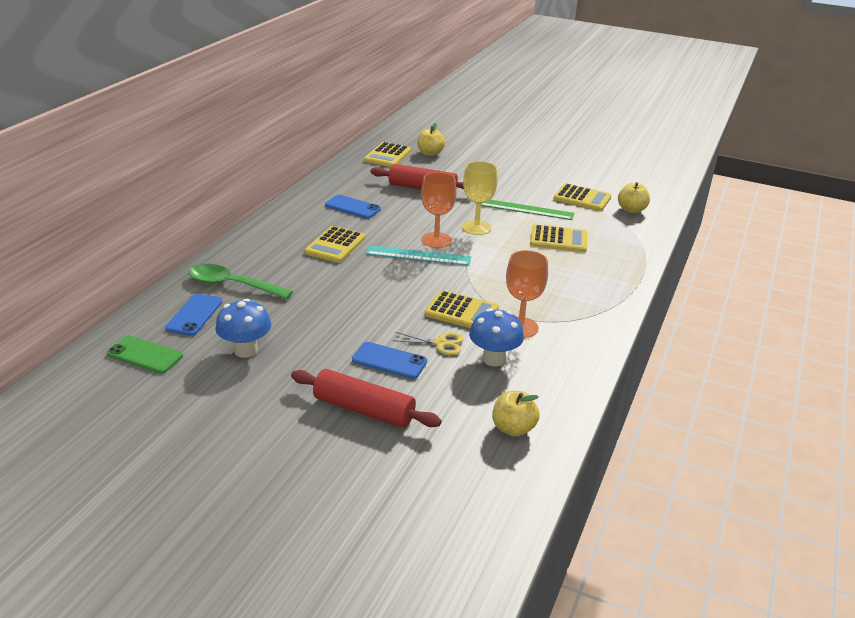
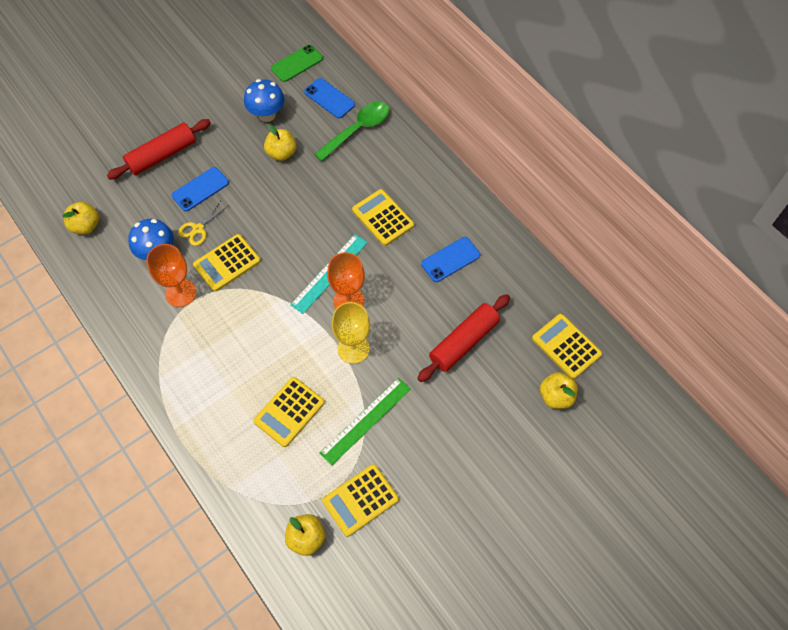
camera: 120 degrees right, 30 degrees up
(297, 322) = (281, 153): none -> yellow apple

